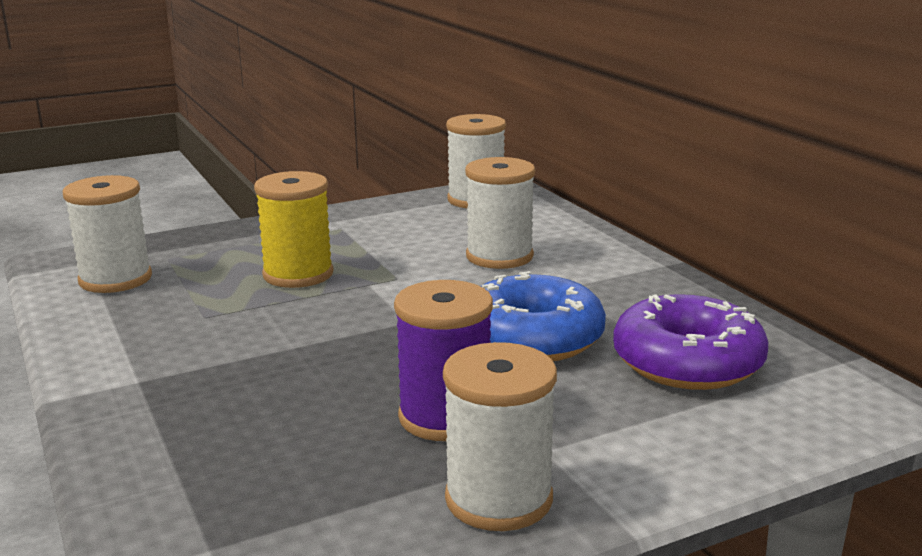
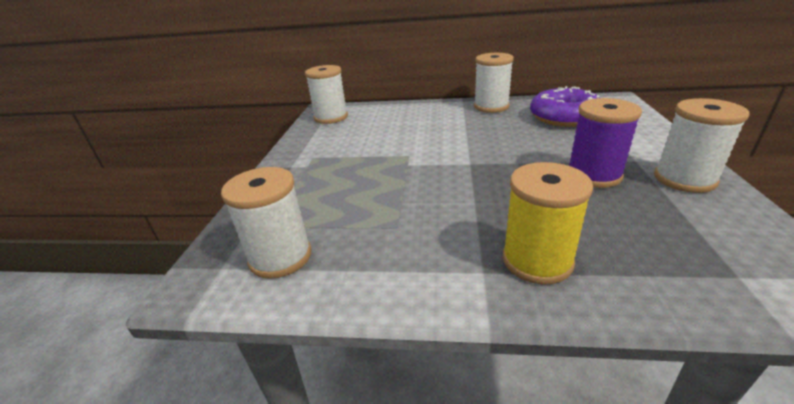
camera: 55 degrees left, 10 degrees up
(298, 274) = (368, 182): yellow spool -> yellow spool (537, 261)
(499, 256) = (413, 127): white spool -> white spool (491, 106)
(532, 338) = (517, 139): blue donut -> none

